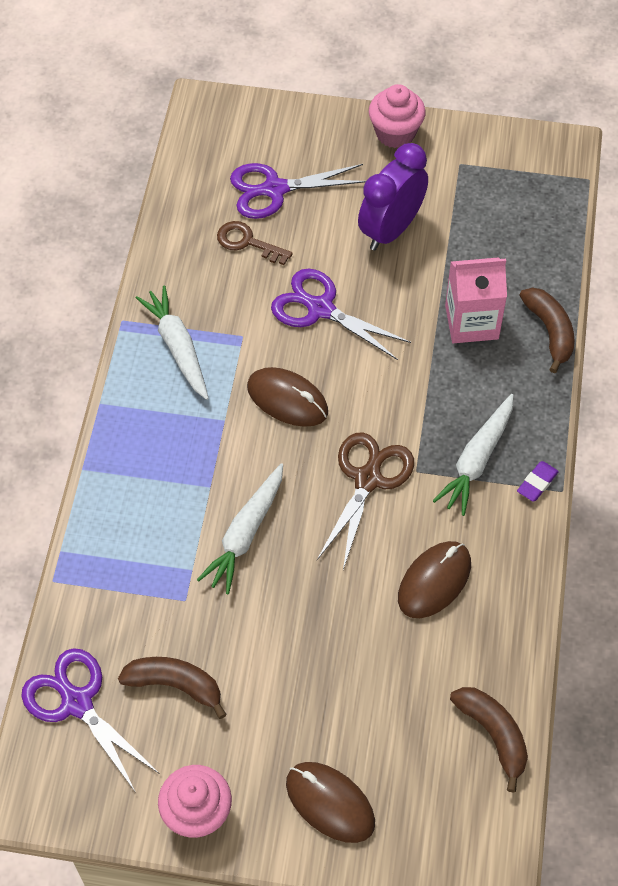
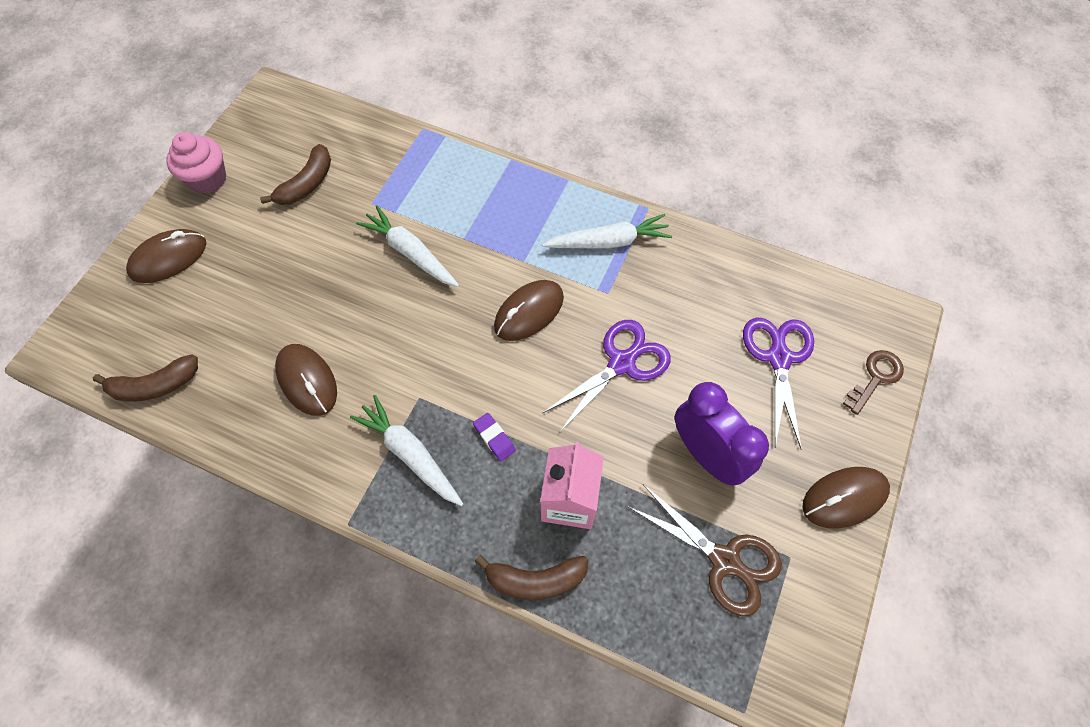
camera: 105 degrees right, 5 degrees up
(77, 703) = (322, 127): purple scissors -> none
(247, 242) = (715, 320): brown key -> brown key (875, 378)
(367, 479) = (425, 355): brown scissors -> brown scissors (724, 560)
(395, 133) = (844, 498): pink cupcake -> brown mouse
(537, 483) = (364, 502): purple eraser -> purple eraser (494, 438)

